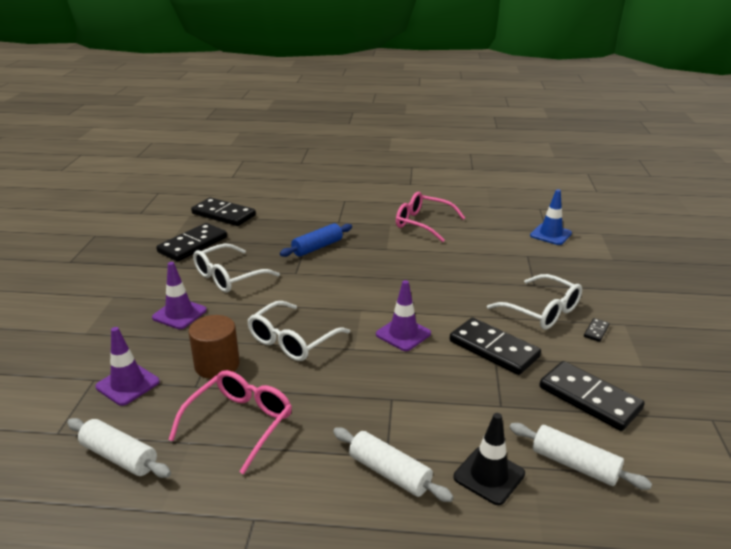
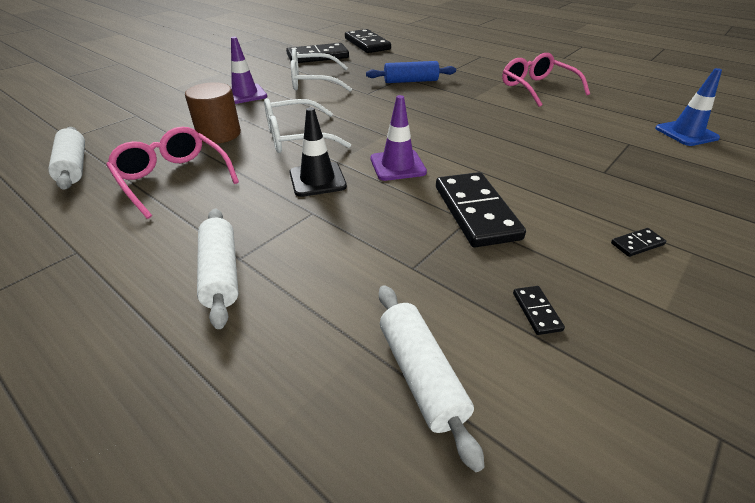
camera: 35 degrees right, 10 degrees up
(128, 384) = (148, 125): purple traffic cone -> none
(239, 423) = (173, 179): pink glasses -> pink glasses turned 105 degrees counterclockwise
(489, 475) = (306, 329): black traffic cone -> black traffic cone (317, 180)
(542, 311) = (583, 198): white glasses -> none
(589, 398) = (536, 311): black domino -> black domino, size x0.42

